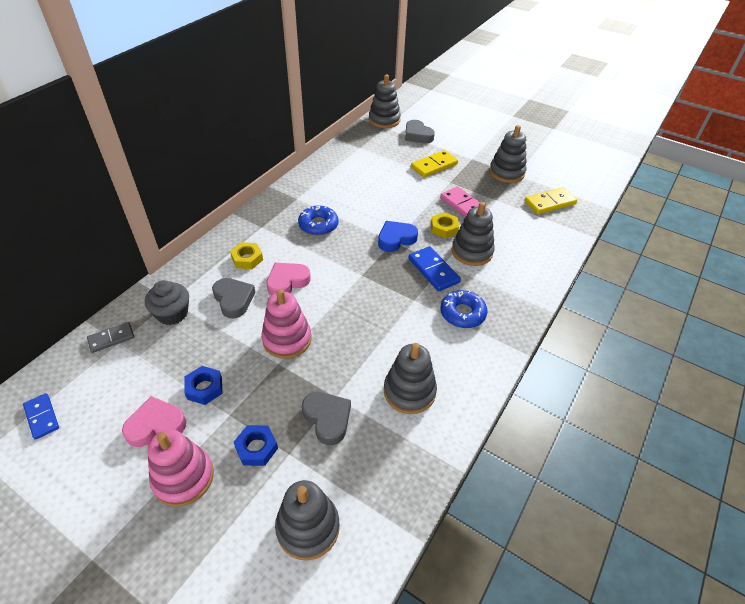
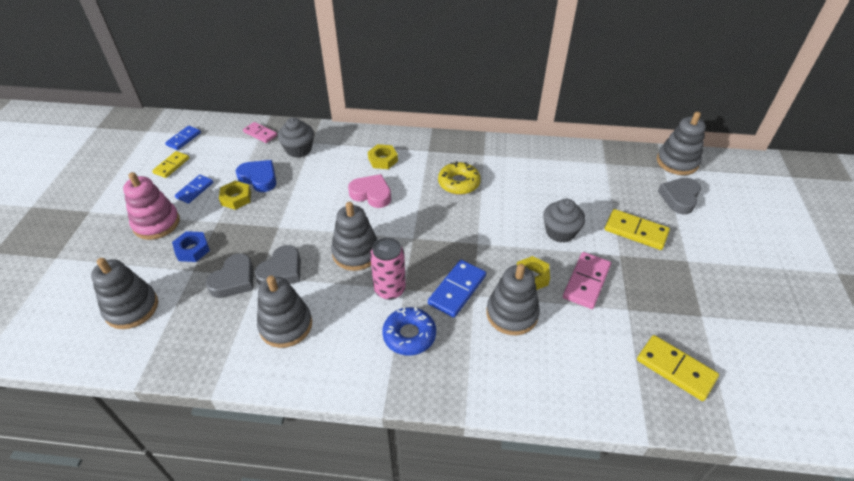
camera: 65 degrees right, 0 degrees up
(85, 441) = (171, 166): none -> yellow domino
(111, 338) = (260, 134): grey domino -> pink domino
(156, 425) = (194, 190): pink heart -> blue domino
(204, 388) = (236, 198): blue nut -> yellow nut
(233, 300) = (331, 173): grey heart -> grey heart (281, 271)
(287, 339) = (306, 221): pink stacking toy -> none
(318, 225) = (459, 183): blue donut -> yellow donut
(396, 239) = (482, 244): blue heart -> blue heart (259, 178)
(409, 309) = (390, 289): none -> pink can
(411, 197) = (560, 232): none -> grey cupcake
(506, 172) = (695, 303): grey stacking toy -> grey stacking toy (356, 253)

